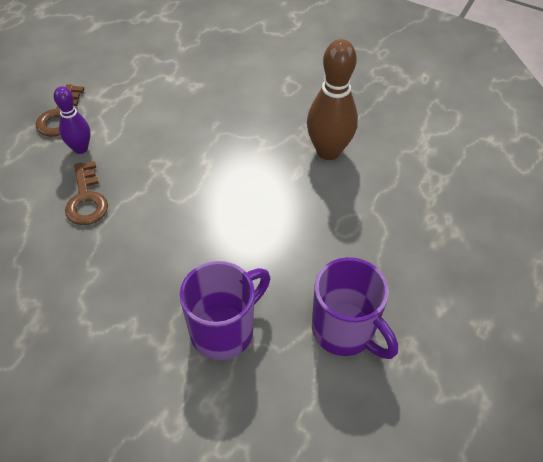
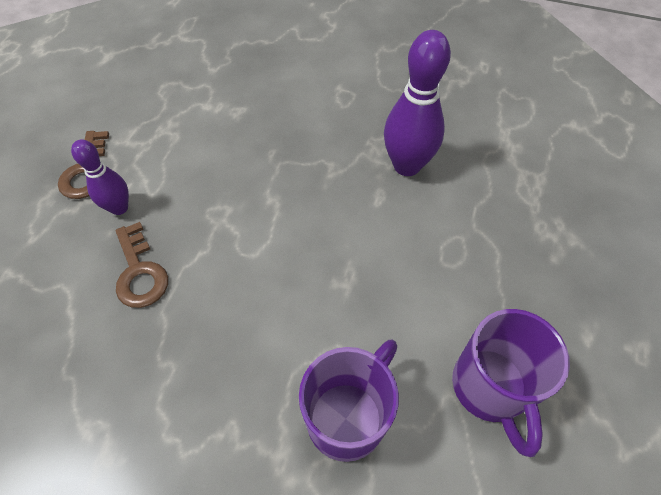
camera: 10 degrees left, 5 degrees up
(328, 151) = (406, 166): brown bowling pin -> purple bowling pin
(345, 331) = (490, 388): purple mug -> purple mug turned 45 degrees clockwise

